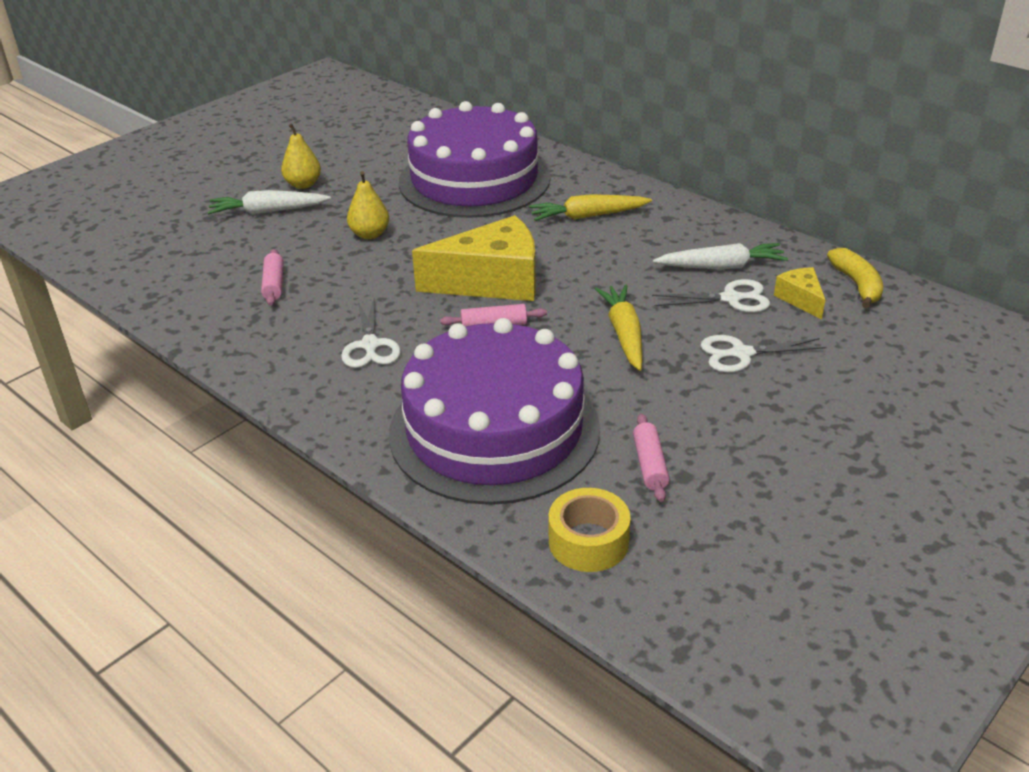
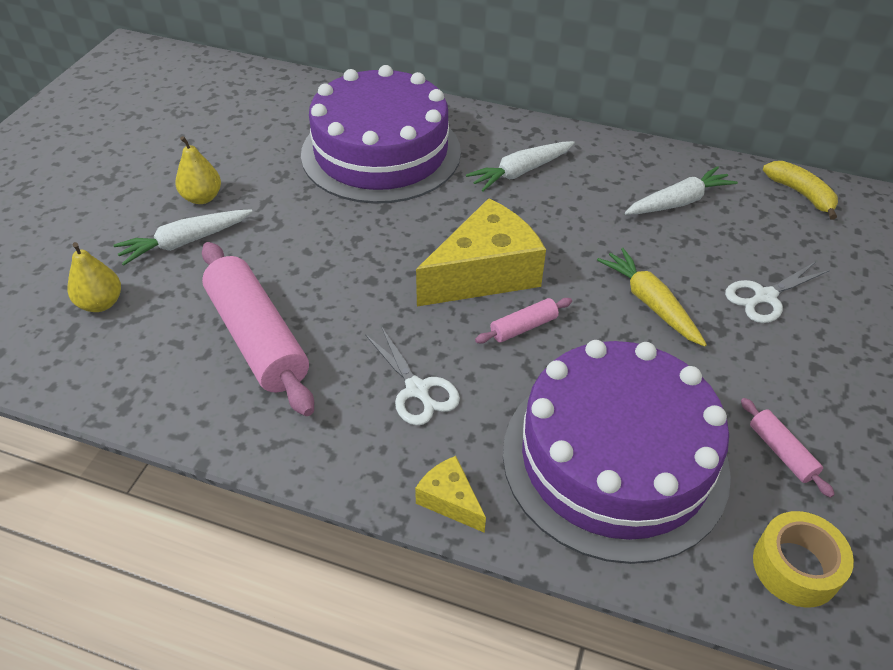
camera: 25 degrees left, 10 degrees up
(274, 284) = (257, 338): pink rolling pin -> pink rolling pin, size x2.23
(370, 234) = (319, 245): yellow pear -> yellow pear (101, 303)
(588, 216) = (521, 172): yellow carrot -> white carrot
(731, 298) = (712, 236): white scissors -> none
(800, 299) = (768, 221): yellow cheese -> yellow cheese (450, 500)

